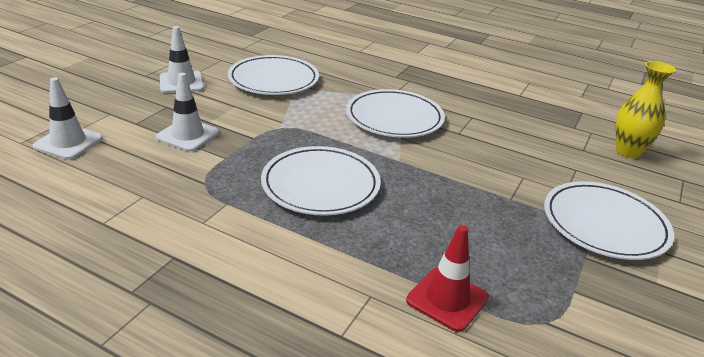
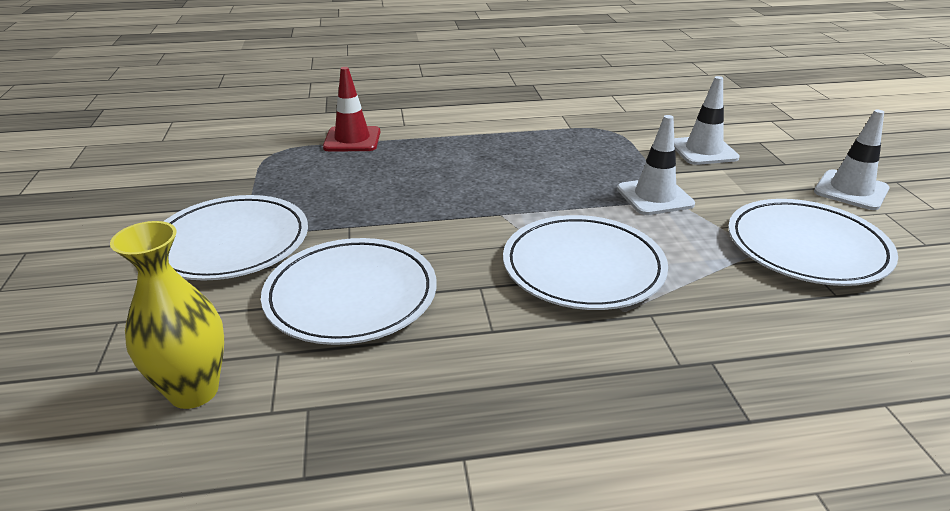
camera: 145 degrees right, 0 degrees up
(68, 142) = (749, 113): white traffic cone -> white traffic cone (654, 197)
(320, 185) = (532, 163): white plate -> white plate (351, 295)

